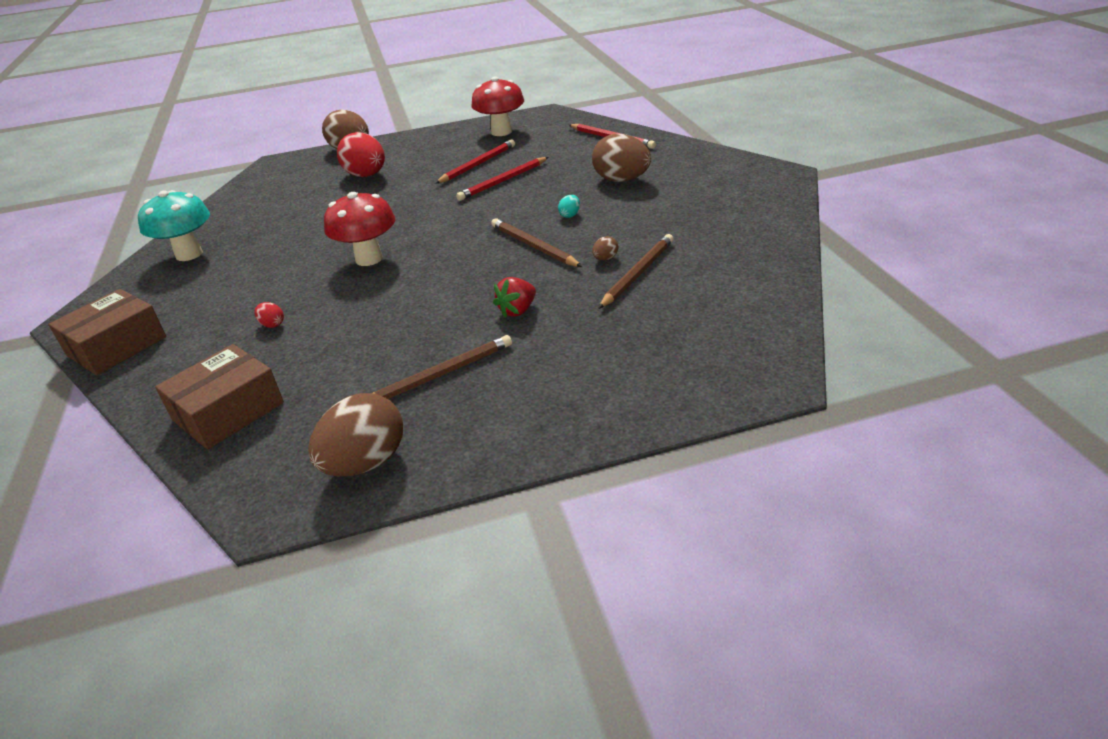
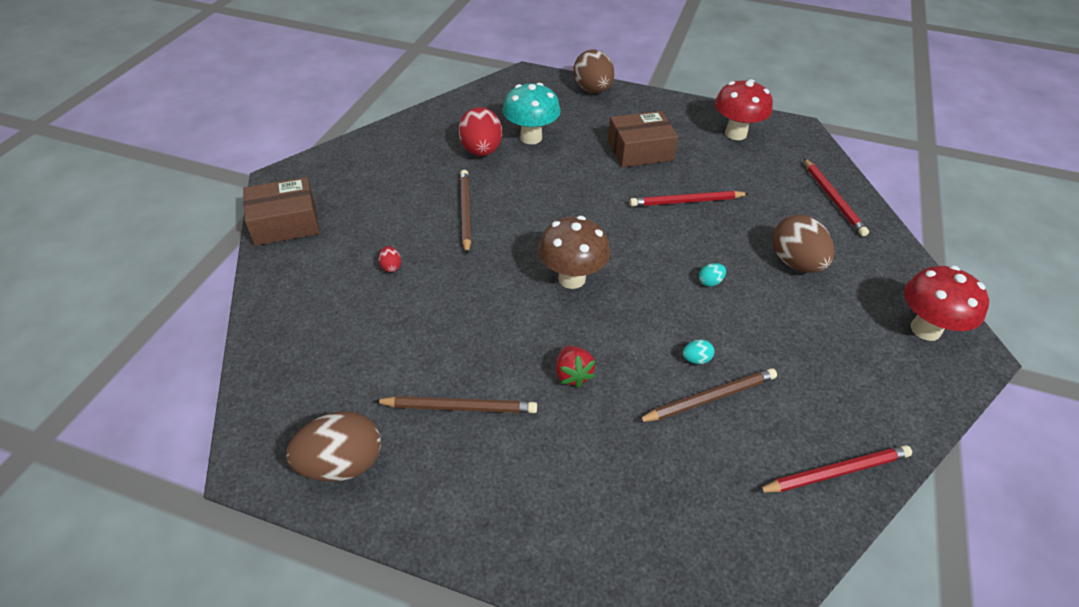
camera: 30 degrees right, 10 degrees up
(189, 254) = (393, 150): turquoise mushroom -> turquoise mushroom (531, 137)
(228, 411) = (300, 341): brown box -> brown box (640, 150)
(366, 175) = (581, 129): red egg -> red egg (481, 151)
(369, 259) = (509, 235): red mushroom -> red mushroom (925, 329)
(455, 260) = (571, 278): none -> brown mushroom
(477, 164) = (681, 166): red pencil -> red pencil (835, 472)
(517, 310) = (572, 374): red strawberry -> red strawberry turned 90 degrees counterclockwise
(533, 246) = (647, 303): brown pencil -> brown pencil (465, 212)
(605, 259) = (696, 359): brown egg -> turquoise egg

